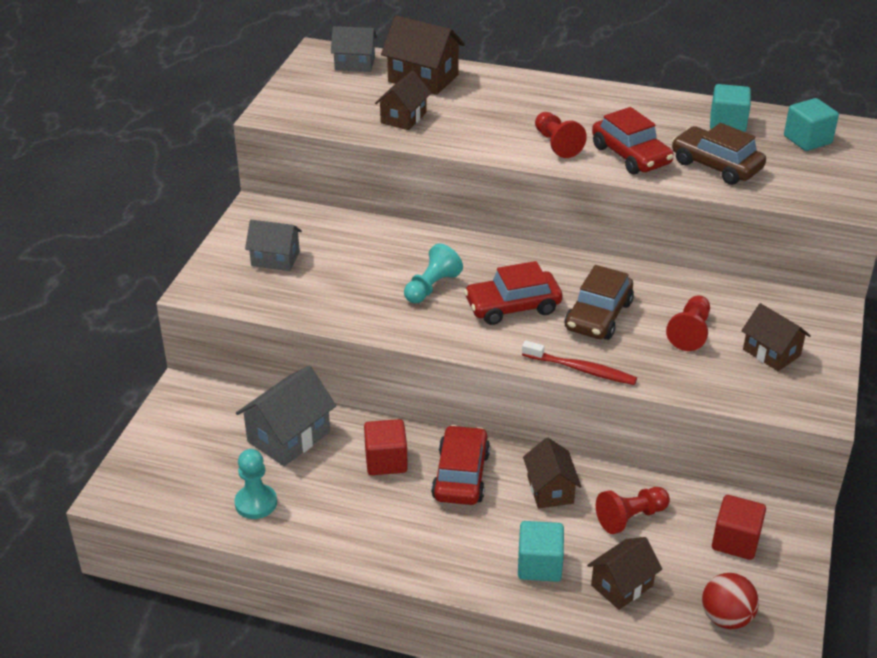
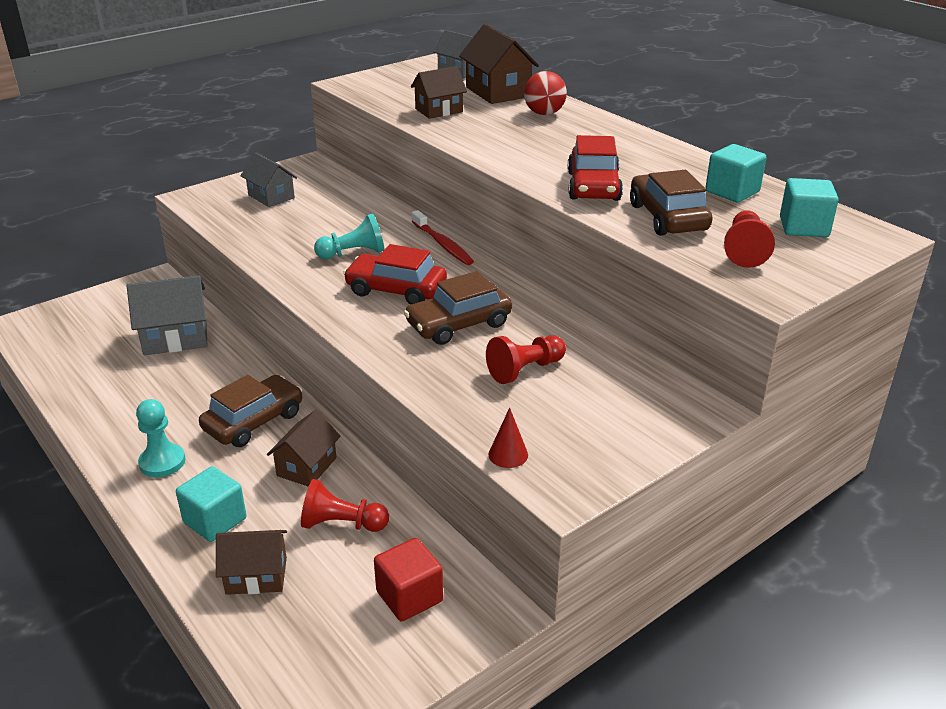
camera: 35 degrees right, 5 degrees down
(256, 503) = (90, 370): turquoise pawn -> turquoise pawn (162, 462)
(386, 461) = (215, 385): red cube -> none
(461, 475) = (254, 421): red car -> brown car
(557, 144) = (537, 160): red pawn -> red pawn (744, 251)
(581, 369) = (381, 357): red toothbrush -> red toothbrush (443, 244)
(726, 618) = (307, 660): red ball -> red ball (544, 113)
(758, 401) = (508, 454): none -> red cone
(771, 353) = (583, 419): brown house -> none

